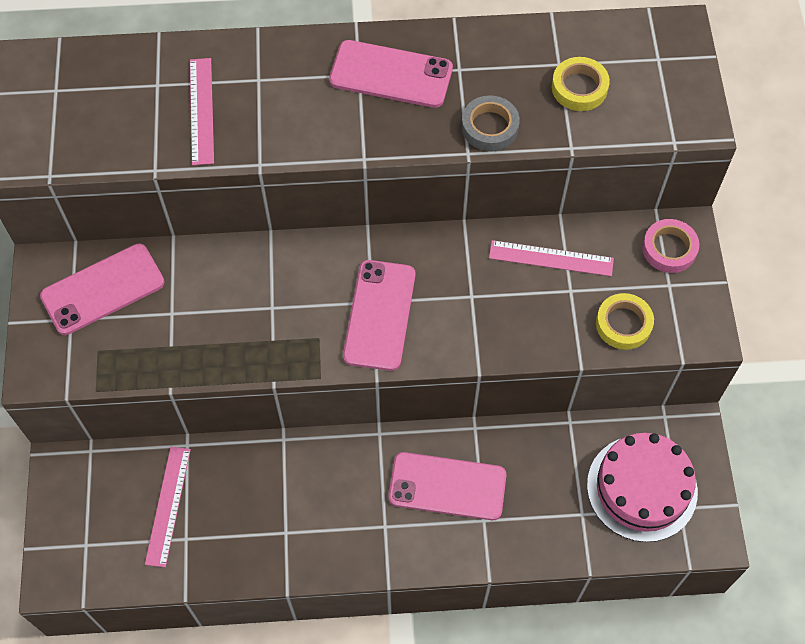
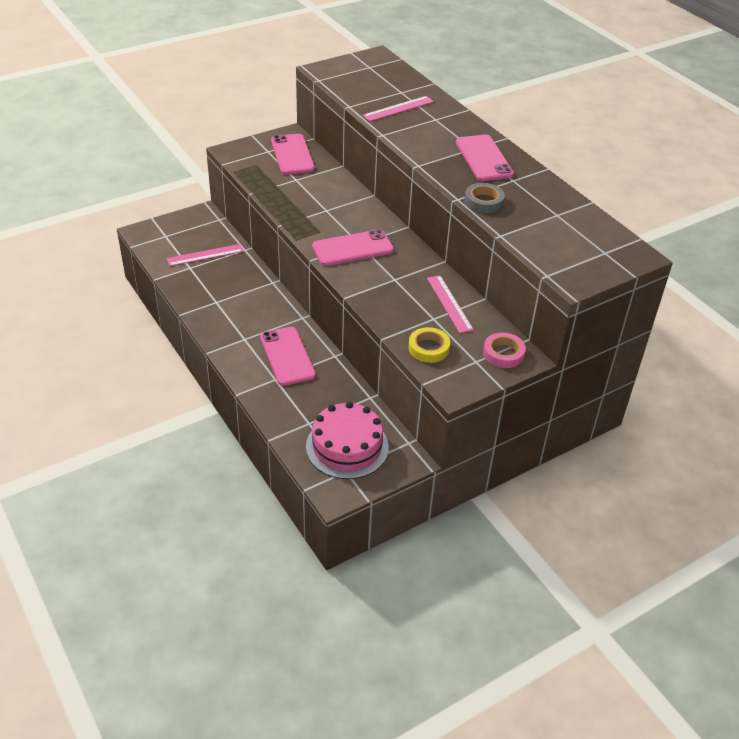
camera: 60 degrees right, 20 degrees down
(103, 289) = (292, 155): pink phone -> pink phone turned 45 degrees clockwise
(579, 88) = (548, 227): yellow tape -> none

